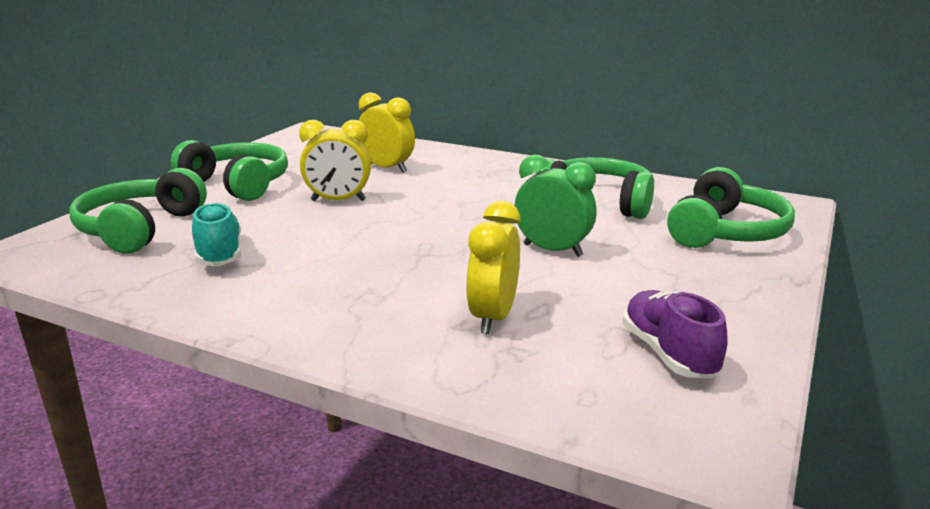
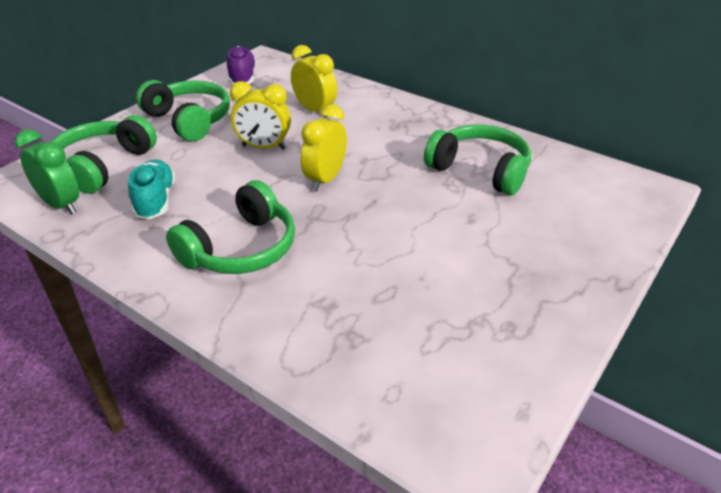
camera: 10 degrees right, 15 degrees up
(493, 317) = (347, 297): yellow clock -> yellow clock (325, 179)
(552, 250) = (421, 225): green clock -> green clock (61, 205)
(669, 354) = (475, 356): purple shoe -> purple shoe (242, 78)
(726, 232) = (580, 218): green headphones -> green headphones (241, 249)

